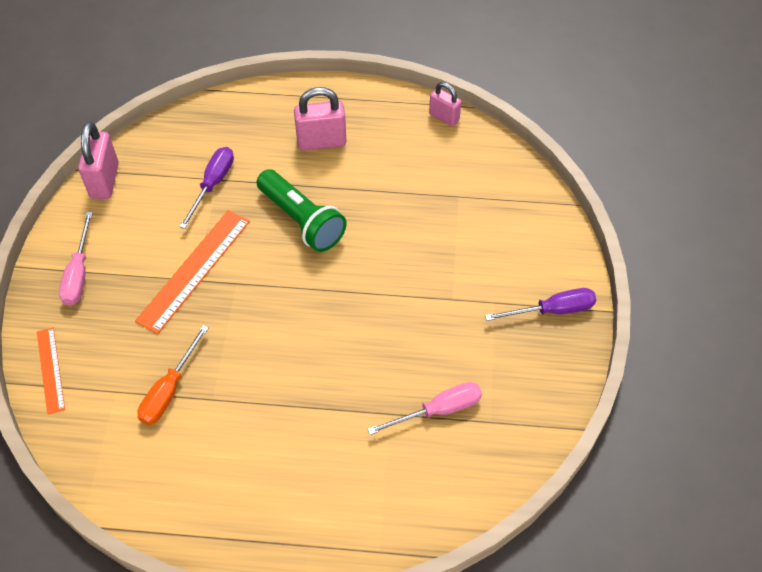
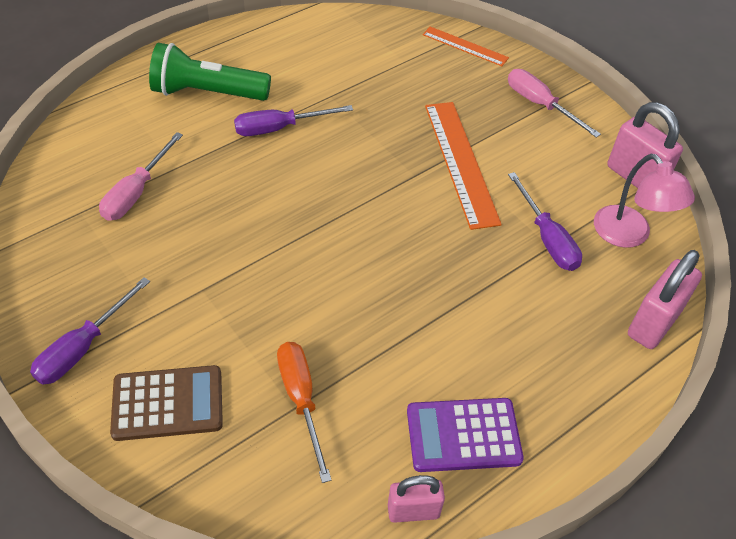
camera: 135 degrees right, 5 degrees down
(165, 153) = (629, 235): none -> pink lamp
(169, 390) = (368, 83): orange screwdriver -> orange screwdriver (301, 400)
(283, 395) = (279, 128): none -> purple screwdriver
(301, 220) = (425, 263): green flashlight -> green flashlight (207, 93)
(321, 142) = (510, 360): pink padlock -> pink padlock (653, 323)
(386, 128) = (463, 435): none -> purple calculator
(525, 243) = (168, 403): none -> brown calculator

